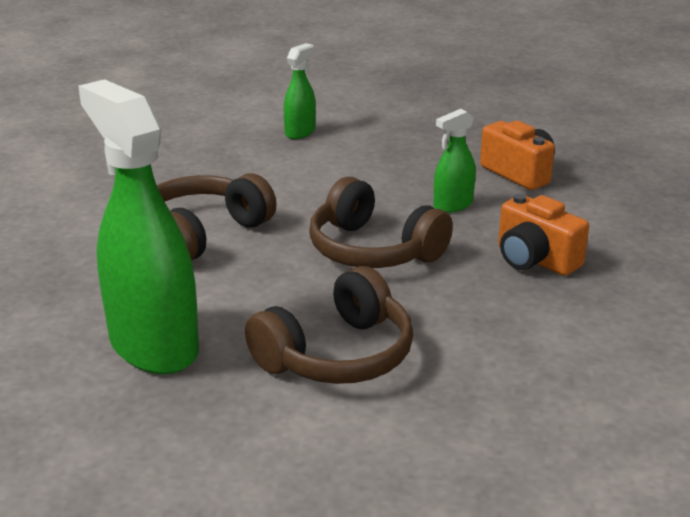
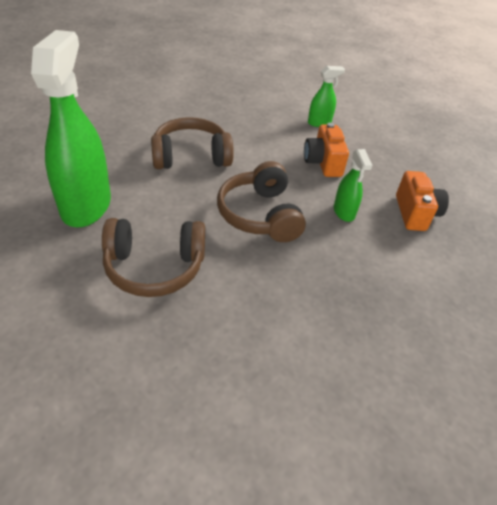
camera: 35 degrees right, 15 degrees up
(453, 205) = (344, 212): green spray bottle -> green spray bottle turned 105 degrees counterclockwise
(535, 260) = (344, 278): orange camera -> orange camera (323, 163)

